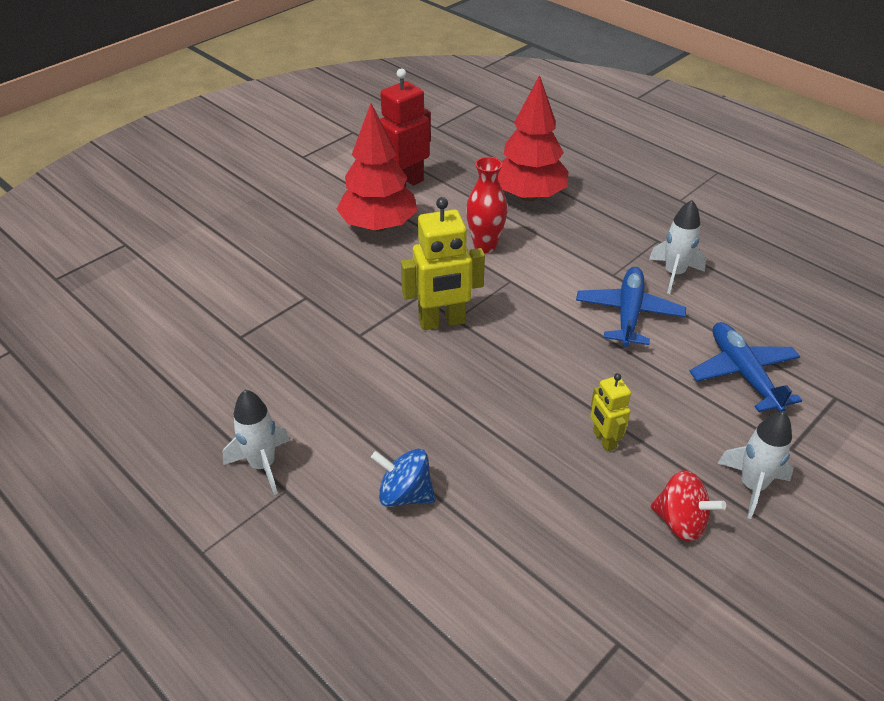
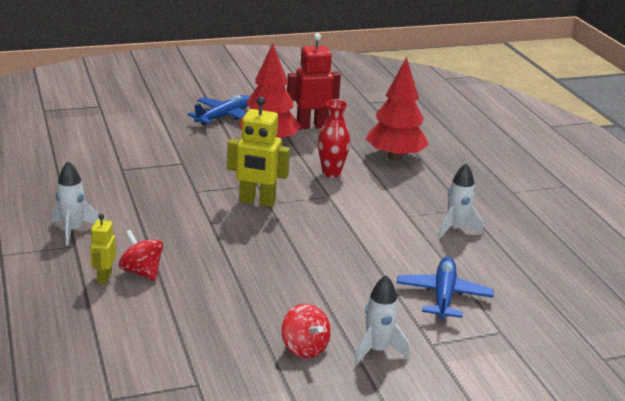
camera: 25 degrees right, 15 degrees down
(405, 494) = (142, 272): blue spinning top -> red spinning top
(604, 440) = (299, 293): yellow robot -> yellow robot (104, 277)
(628, 313) = (395, 238): blue plane -> blue plane (224, 117)

